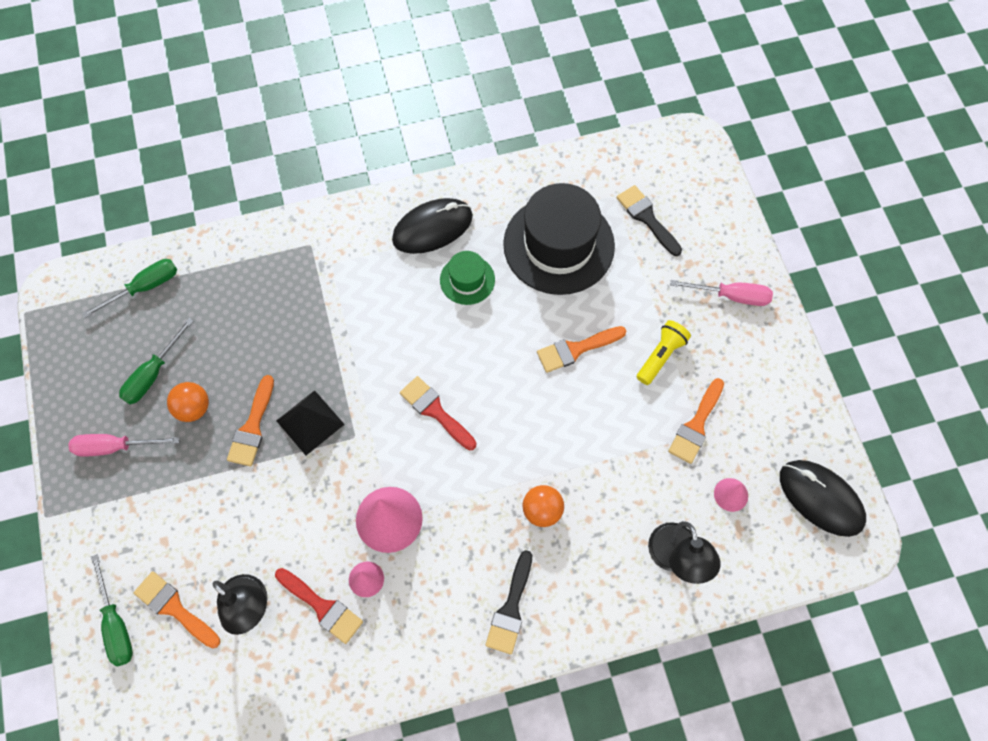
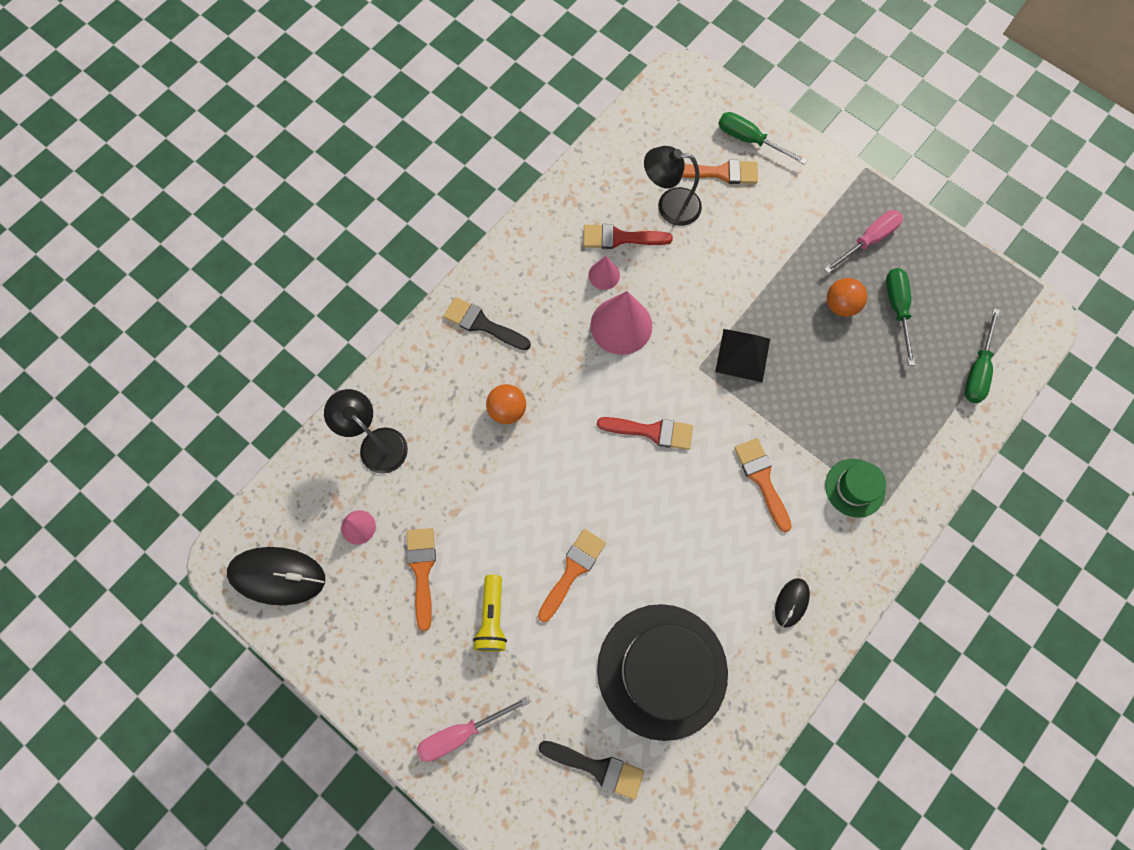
camera: 145 degrees right, 5 degrees up
(252, 427) = (783, 322): orange brush -> orange brush (762, 479)
(432, 228) = (791, 602): black mouse -> black mouse, size x0.52
(467, 280) = (718, 571): green hat -> green hat (855, 488)
(511, 608) = (482, 324): black brush -> black brush turned 45 degrees counterclockwise

